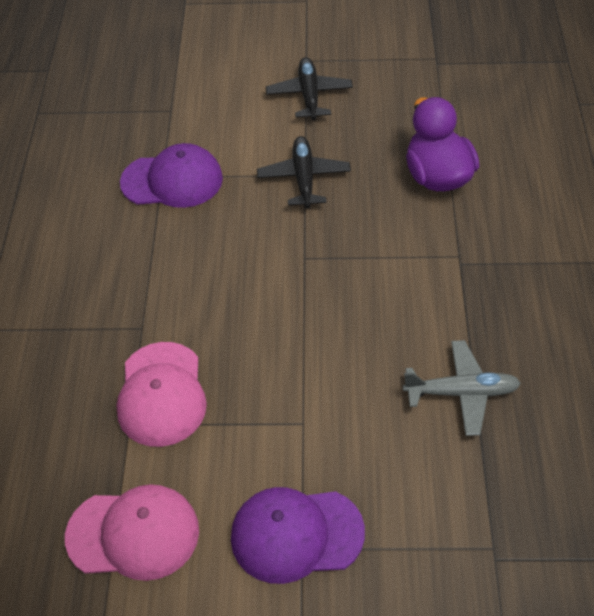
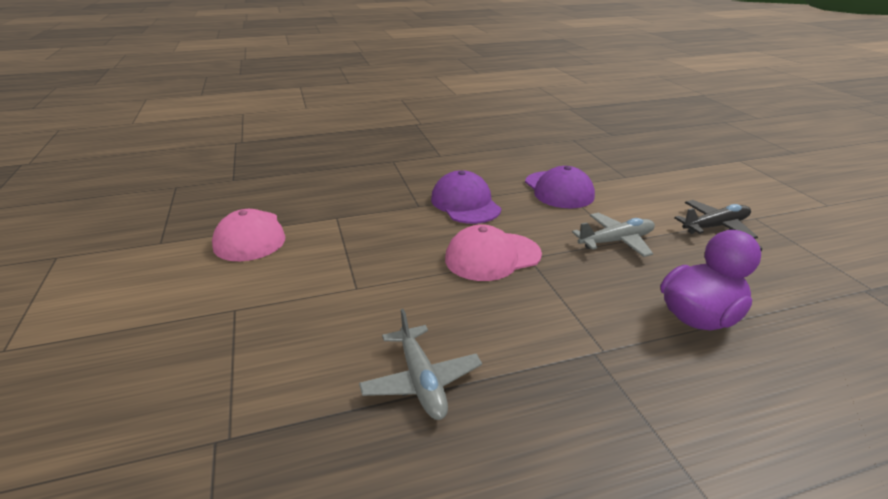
camera: 70 degrees right, 20 degrees down
(161, 394) = (364, 223): pink cap -> pink cap (492, 257)
(296, 534) = (247, 304): purple cap -> purple cap (465, 204)
(304, 178) = (616, 241): black plane -> grey plane

